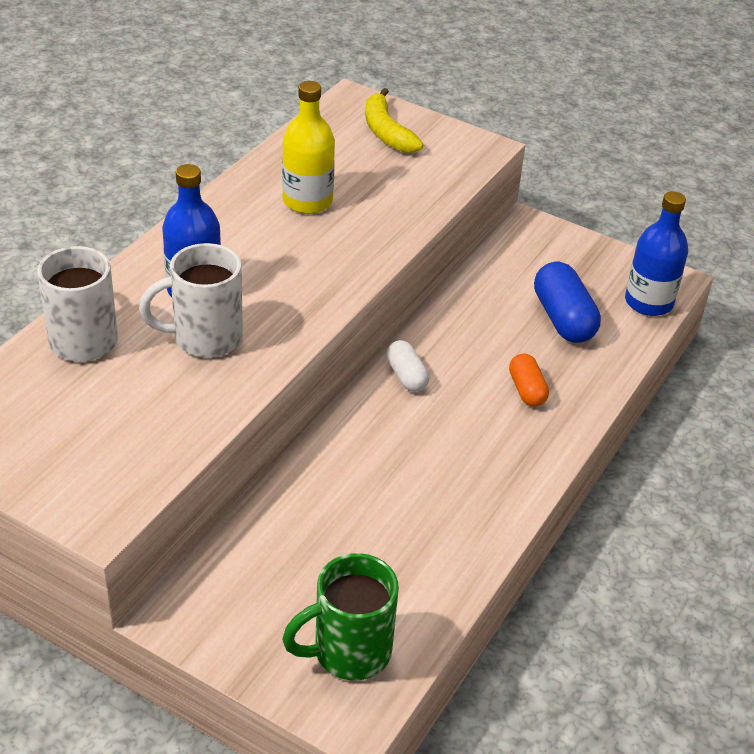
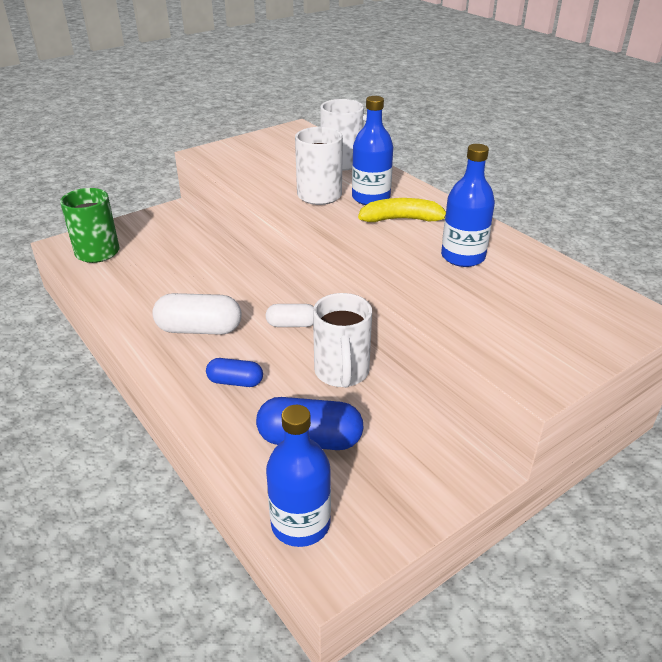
camera: 115 degrees right, 5 degrees down
(307, 201) = (463, 257): yellow bottle -> blue bottle
(386, 132) = (575, 323): yellow banana -> yellow banana (402, 219)
(463, 319) = (342, 373): none -> white mug
(463, 451) = (199, 329): none -> white capsule
(526, 390) = (235, 382): orange capsule -> blue capsule

